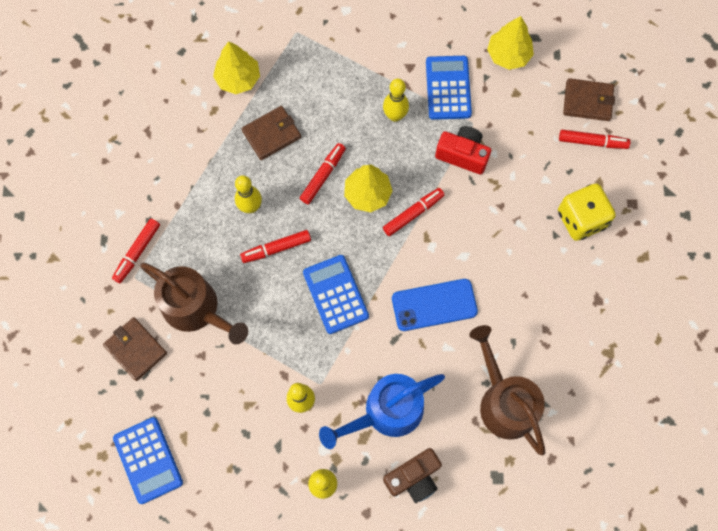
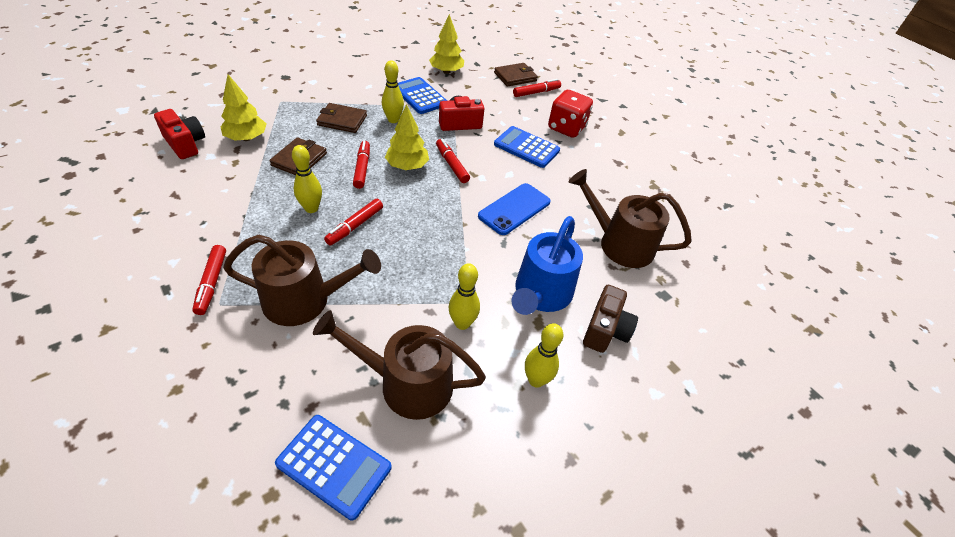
camera: 40 degrees left, 25 degrees down
(136, 349) = (256, 364): brown wallet -> brown wallet (342, 120)
(181, 63) = (185, 144): none -> red camera
(229, 429) = (407, 383): none -> brown watering can
(335, 294) = (431, 235): blue calculator -> blue calculator (526, 147)
(413, 214) = (452, 165): red marker -> red marker turned 45 degrees counterclockwise
(581, 219) = (566, 128): yellow dice -> red dice

